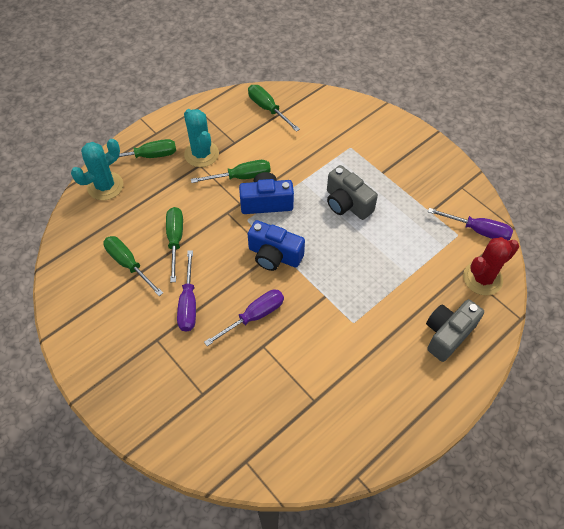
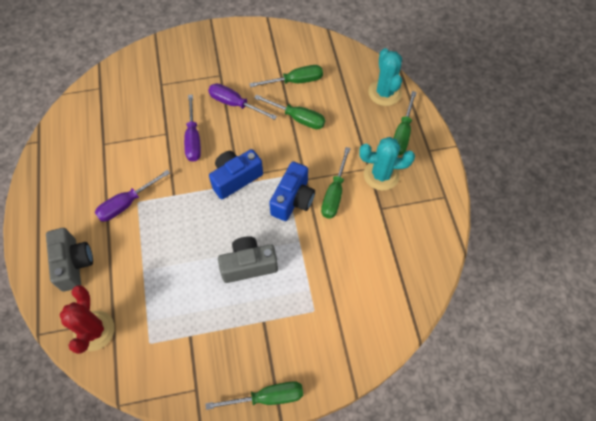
camera: 120 degrees right, 5 degrees up
(268, 109) = (411, 260): green screwdriver -> green screwdriver (267, 397)
(477, 230) = (140, 365): purple screwdriver -> purple screwdriver (126, 204)

